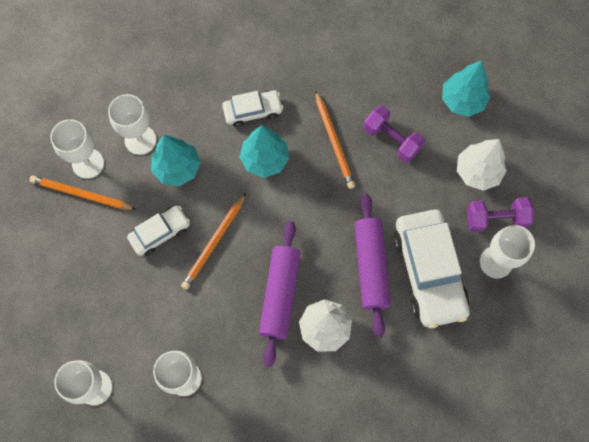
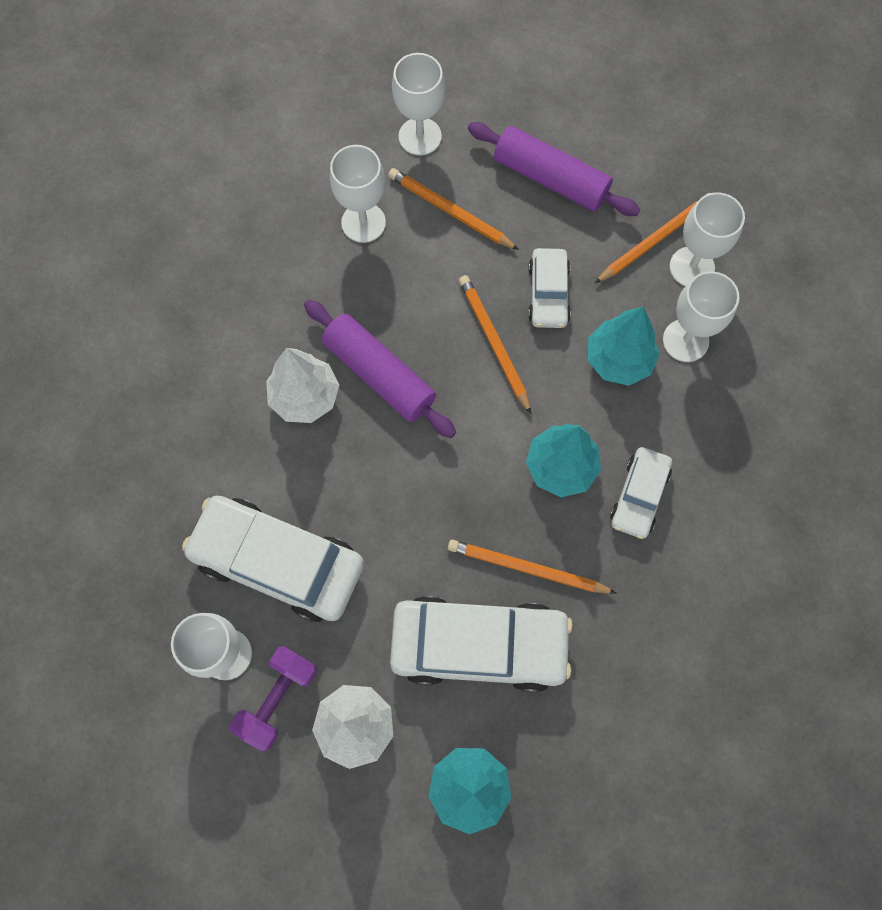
camera: 125 degrees right, 0 degrees up
(140, 329) = (450, 211): none -> orange pencil
(371, 267) = (335, 498): purple rolling pin -> purple rolling pin (550, 179)
(392, 139) = (479, 645): purple dumbbell -> white car

